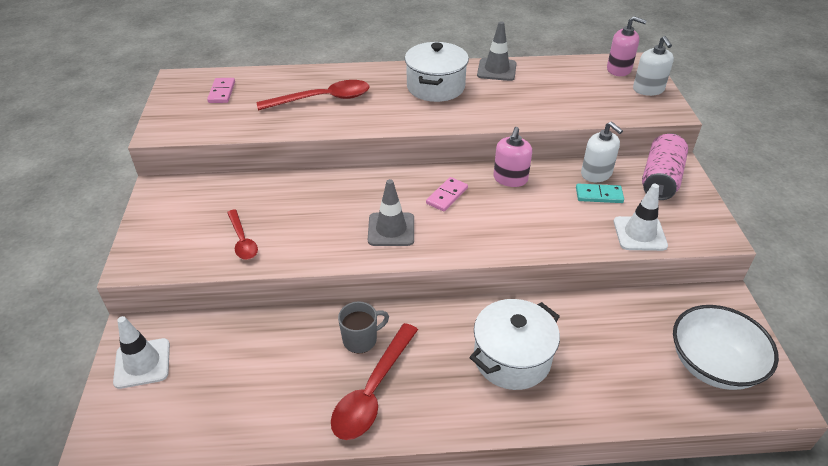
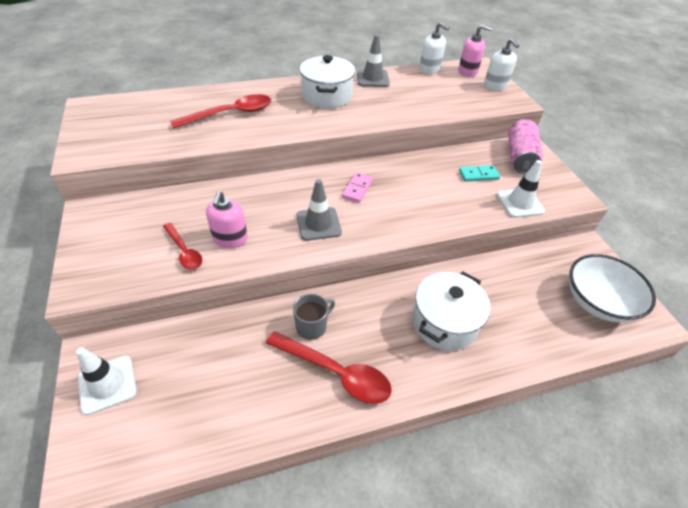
camera: 15 degrees left, 5 degrees up
(221, 92) = (133, 115): pink domino -> none
(372, 391) = (335, 372): red spoon -> red spoon turned 75 degrees counterclockwise
(510, 179) = (405, 169): pink soap dispenser -> pink soap dispenser (230, 239)
(596, 174) = (470, 158): white soap dispenser -> white soap dispenser (429, 69)

